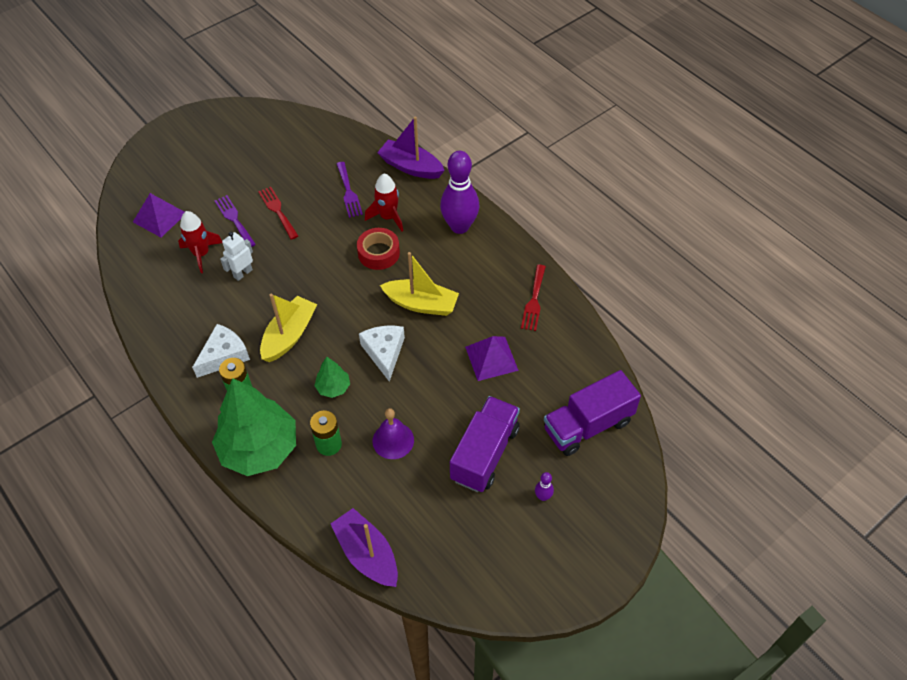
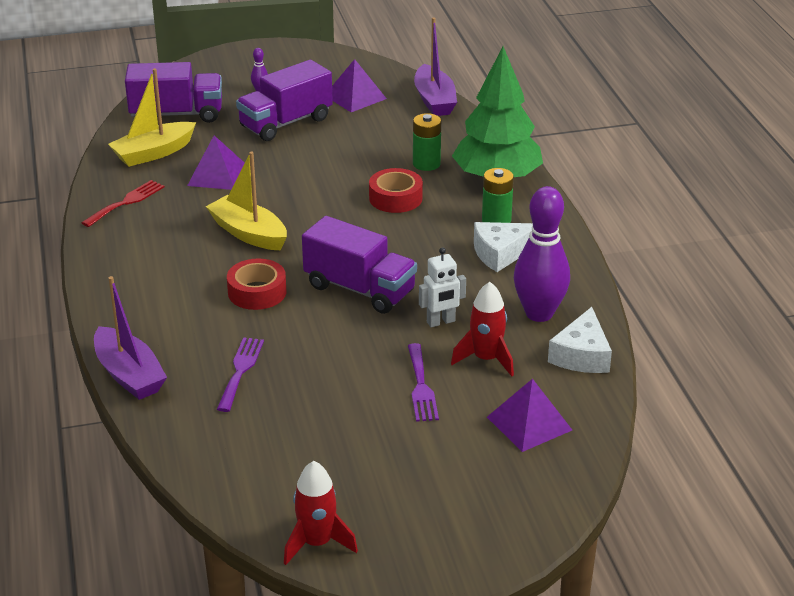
camera: 155 degrees left, 20 degrees down
(277, 211) = (354, 378): red fork -> none
(289, 335) = (417, 249): yellow boat -> yellow boat (153, 153)
(311, 281) = (359, 289): none -> purple truck
(333, 387) = (395, 198): green tree -> red tape
(384, 352) = (322, 208): white cheese -> white cheese (581, 355)
(388, 217) = (213, 325): red rocket -> red rocket (317, 543)
(393, 440) = (362, 151): purple bell -> none
(447, 526) = (355, 97): none -> purple pyramid
(459, 226) = (135, 289): purple bowling pin -> purple bowling pin (539, 313)

